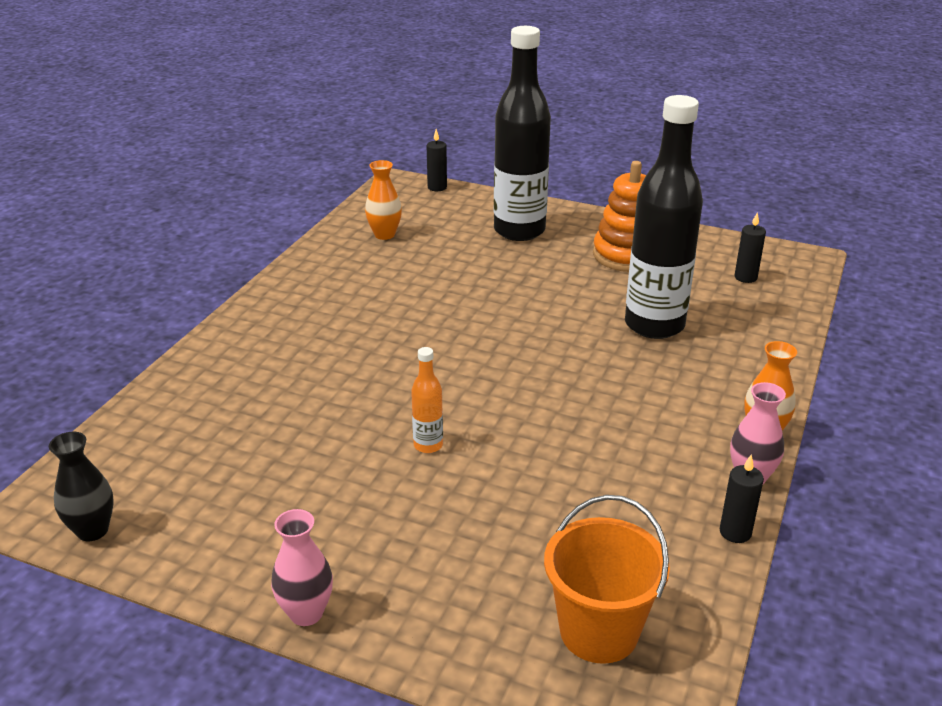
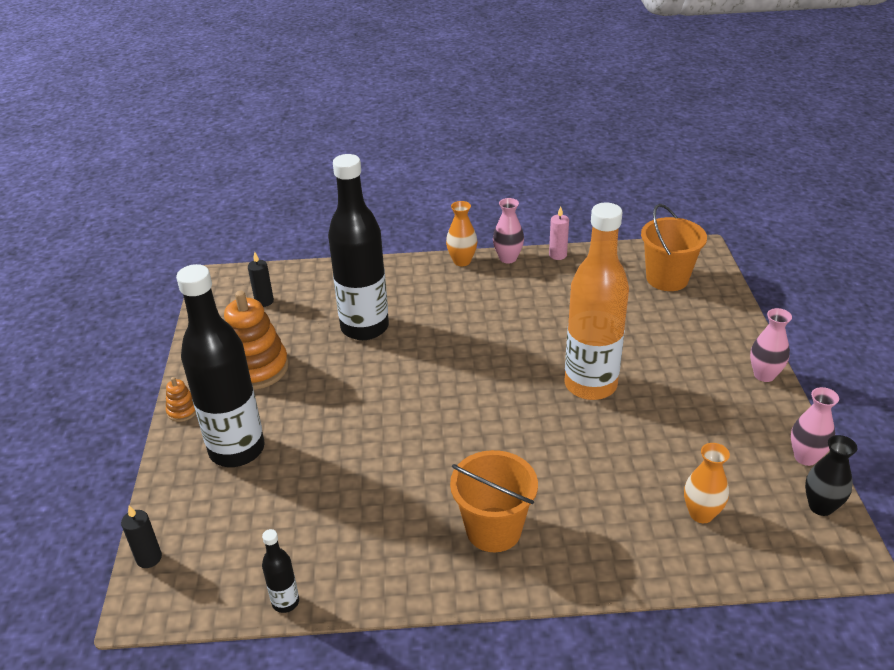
camera: 115 degrees left, 5 degrees up
(155, 562) = (805, 457): none -> pink vase
(306, 320) = (493, 529): none -> orange bucket
(343, 225) = (285, 602): none -> black bottle
(384, 235) = (293, 551): orange vase -> orange vase (701, 514)
(428, 445) = (590, 385): orange bottle -> orange bottle, size x2.39
(591, 216) = (182, 411): none -> orange stacking toy
(735, 532) = (557, 255): black candle -> pink candle

